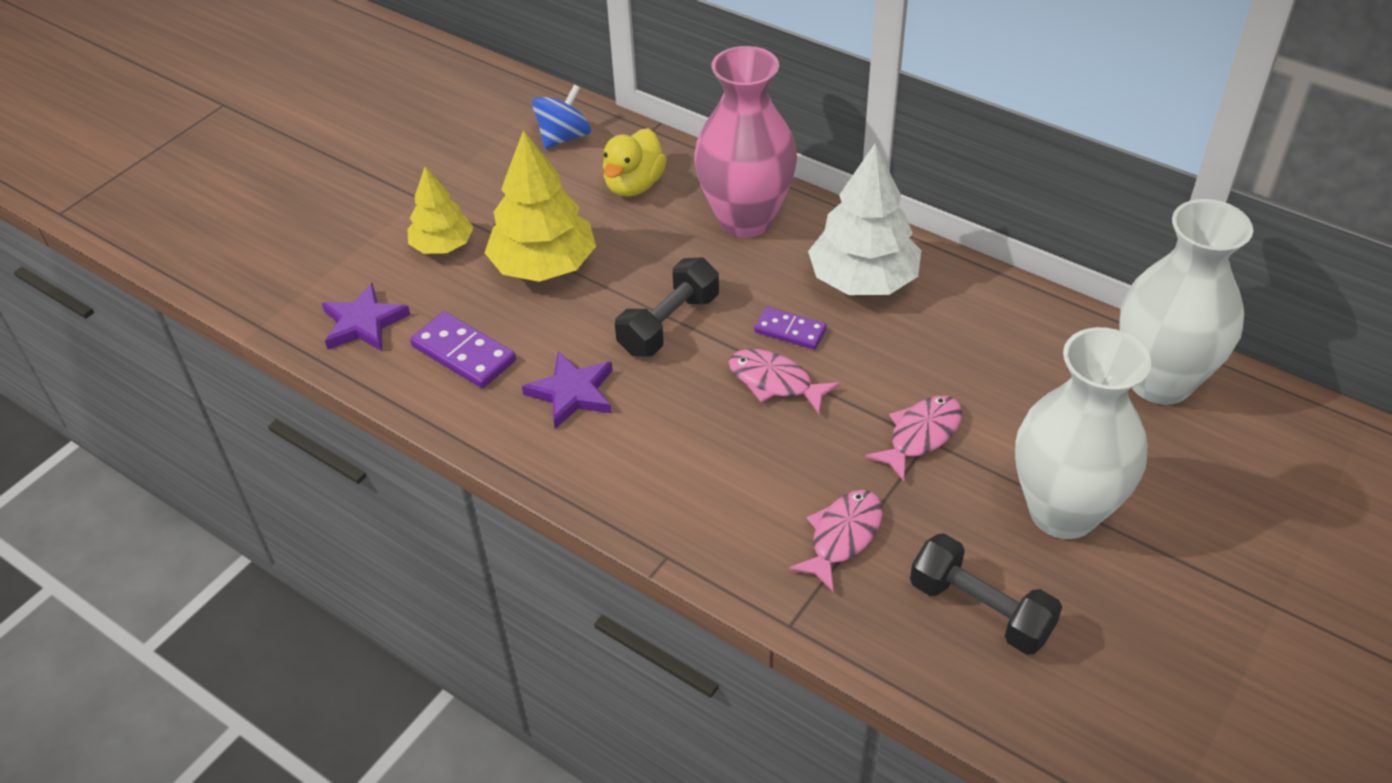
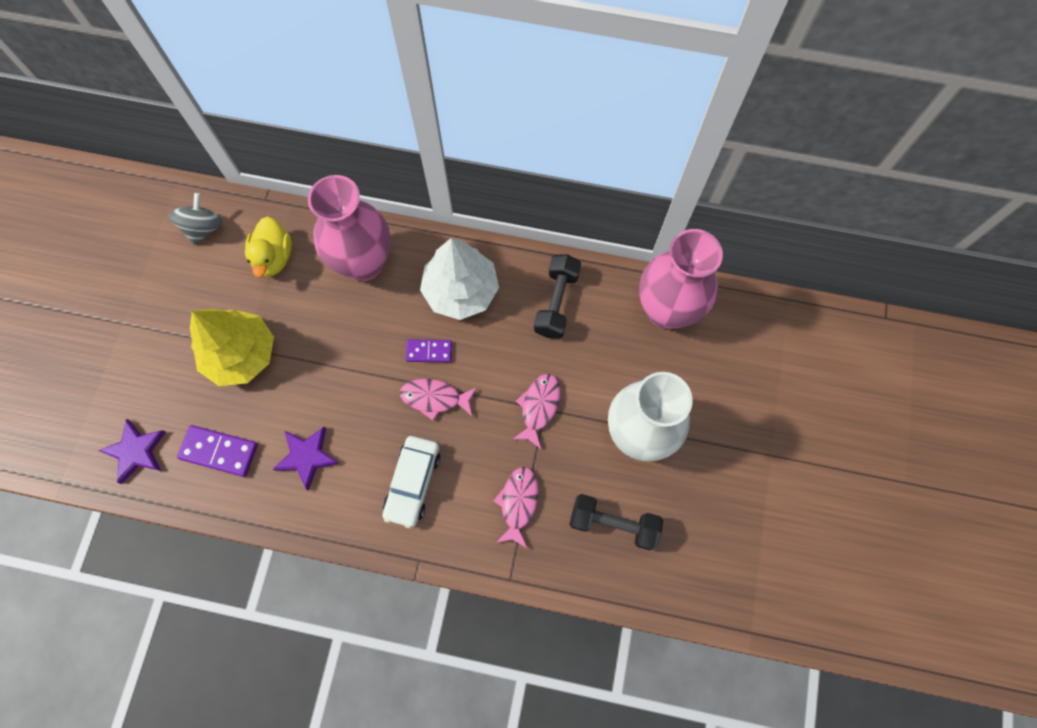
camera: 25 degrees left, 25 degrees up
(442, 246) = (160, 362): yellow tree -> none
(564, 137) = (203, 228): blue spinning top -> grey spinning top
(669, 324) = (348, 375): black dumbbell -> black dumbbell (556, 302)
(700, 465) = (413, 482): none -> white car
(1160, 381) = (666, 310): white vase -> pink vase

